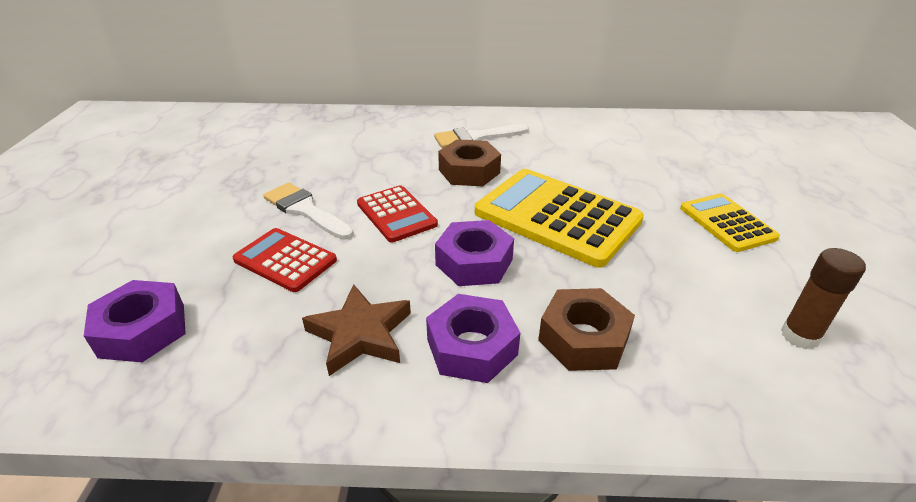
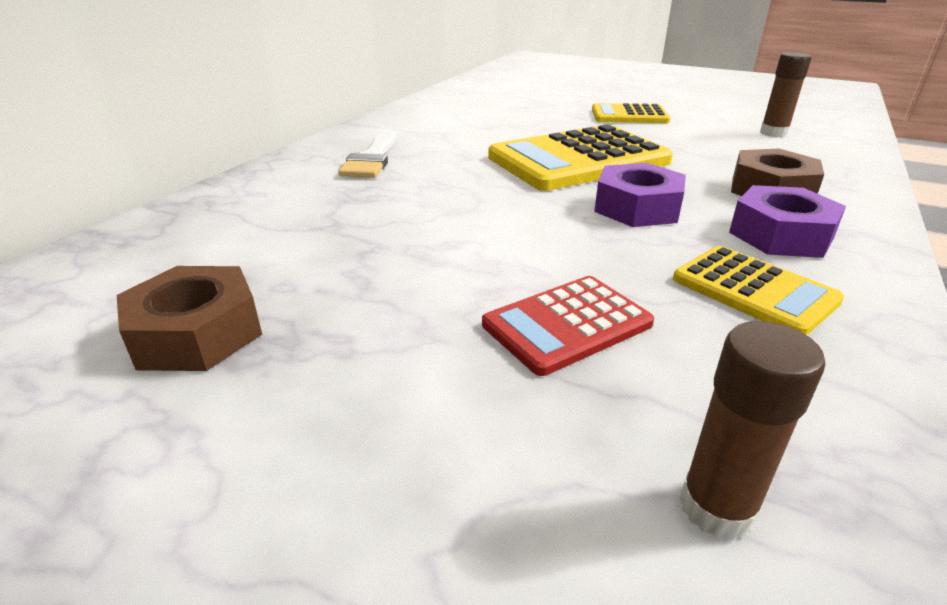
camera: 65 degrees left, 5 degrees down
(142, 330) = (717, 508): purple nut -> brown glue stick
(305, 210) = (436, 291): white brush -> none
(360, 334) = (753, 290): brown star -> yellow calculator
(396, 214) = (507, 229): red calculator -> none
(469, 171) = (448, 176): brown nut -> brown nut (196, 333)

